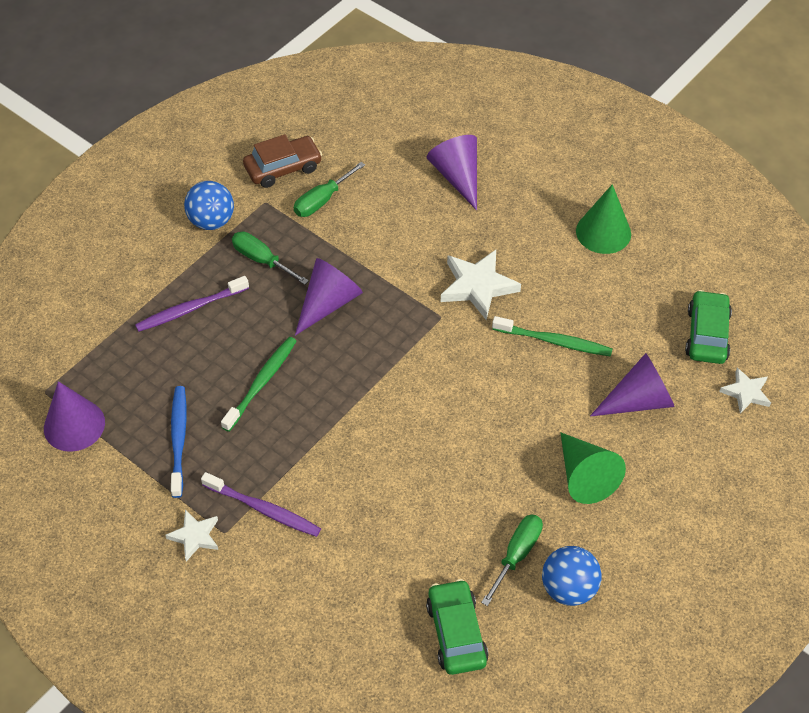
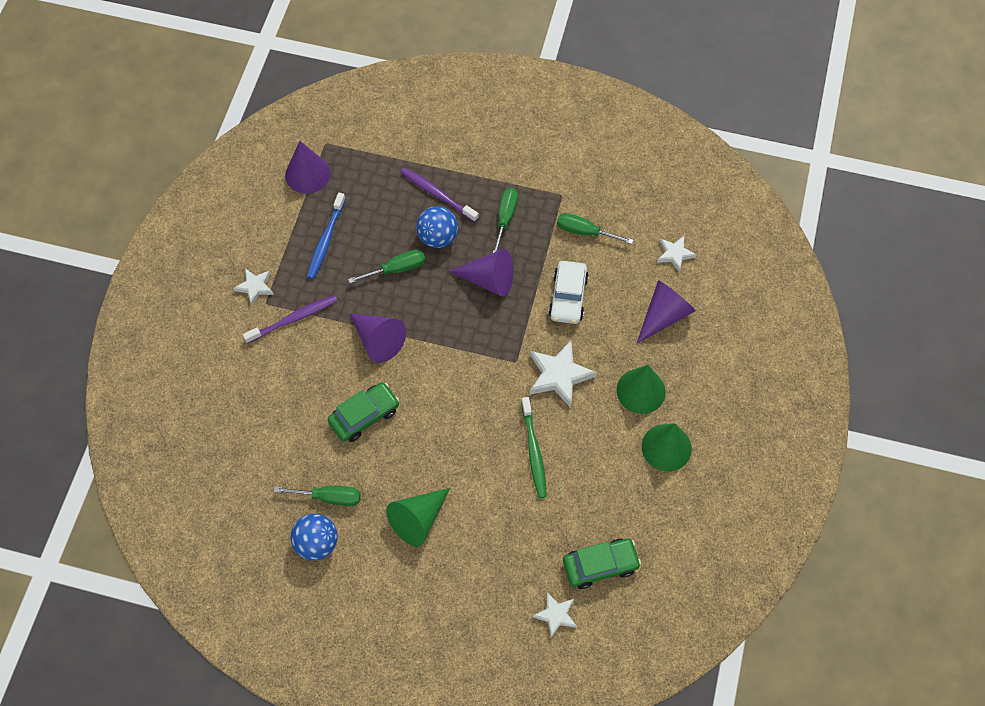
camera: 65 degrees right, 10 degrees up
(179, 439) = (325, 240): blue toothbrush -> blue toothbrush turned 135 degrees clockwise
(211, 221) = (524, 169): blue ball -> blue ball (438, 237)
(262, 382) = (397, 269): green toothbrush -> green screwdriver
(264, 509) = (294, 319): purple toothbrush -> purple toothbrush turned 120 degrees counterclockwise
(283, 168) = (602, 191): brown car -> none
(391, 244) = (568, 297): none -> white car
(393, 141) = (675, 254): none -> white star
(456, 633) = (250, 481): green car -> green car (364, 416)
(531, 227) = (641, 391): none -> green cone
(638, 400) = (507, 534): purple cone -> purple cone (378, 340)

